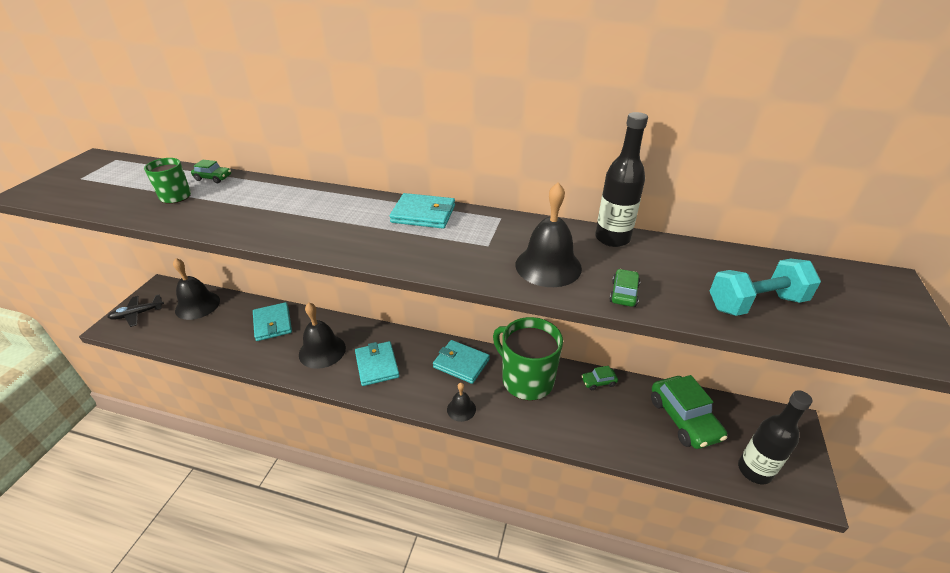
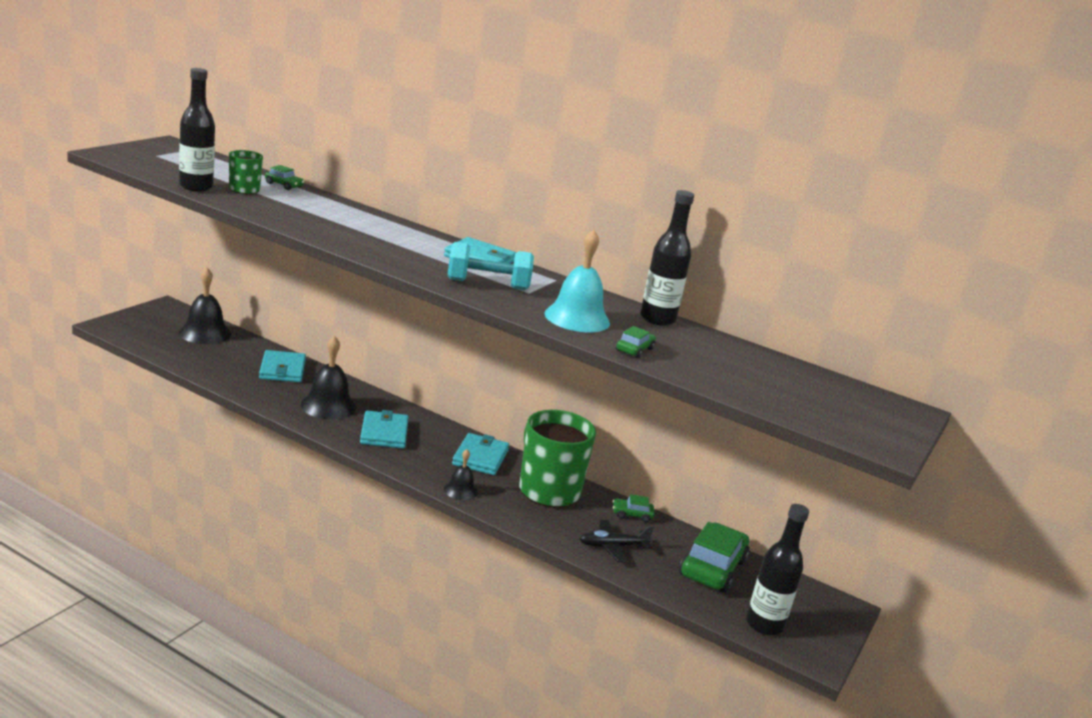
camera: 10 degrees right, 15 degrees down
(125, 209) = (196, 187): none -> black bottle
(137, 314) = (138, 323): black plane -> black plane (612, 546)
(461, 363) = (480, 457): turquoise wallet -> turquoise wallet turned 60 degrees clockwise
(548, 266) = (577, 318): black bell -> turquoise bell
(684, 419) = (712, 568): green car -> green car turned 150 degrees counterclockwise
(755, 303) = (756, 386): turquoise dumbbell -> turquoise dumbbell (487, 284)

